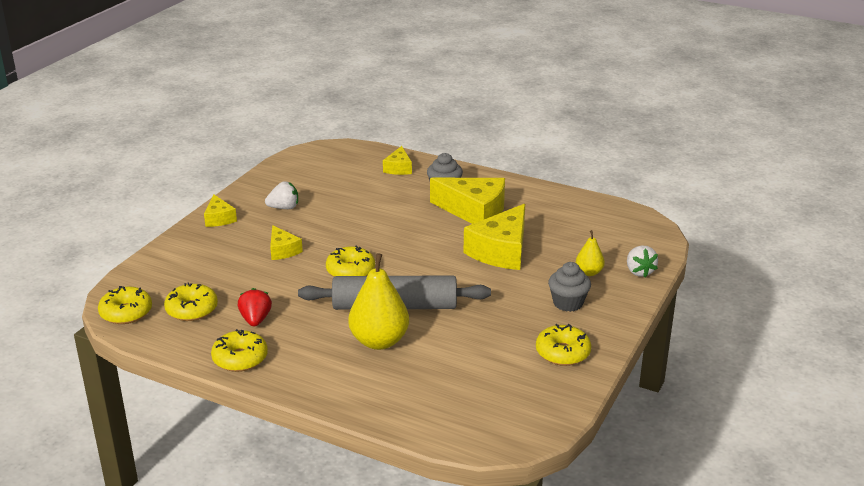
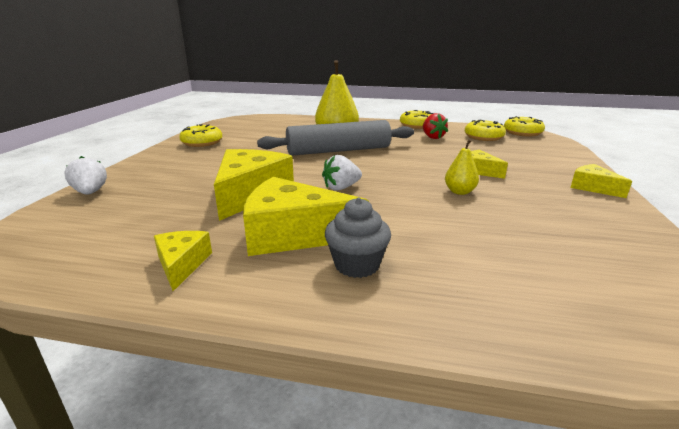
camera: 165 degrees right, 5 degrees down
(284, 208) = (548, 206): white strawberry -> white strawberry (341, 188)
(350, 271) = (396, 164): yellow donut -> none
(398, 168) = (477, 302): yellow cheese -> yellow cheese (182, 264)
(568, 303) = (186, 164): grey cupcake -> none
(589, 272) = (152, 186): yellow pear -> yellow pear (459, 192)

